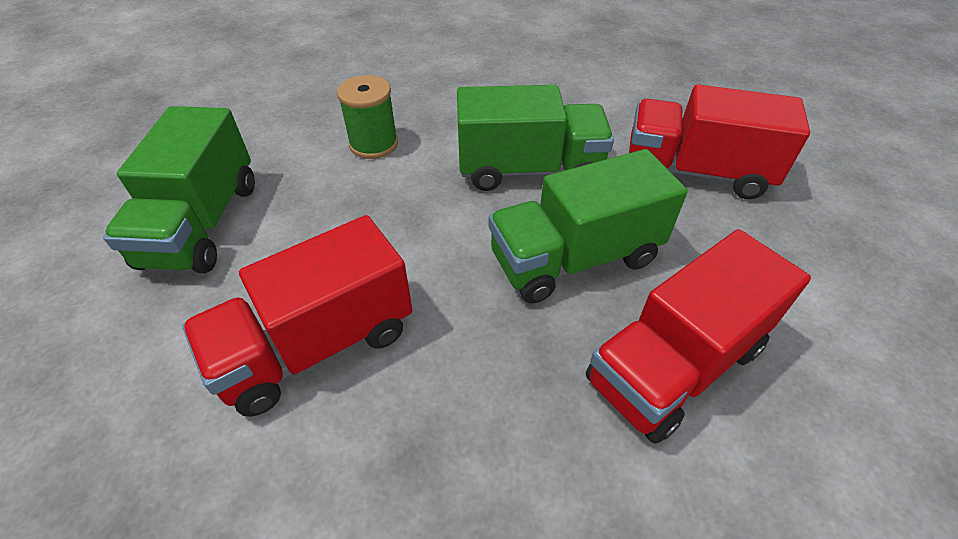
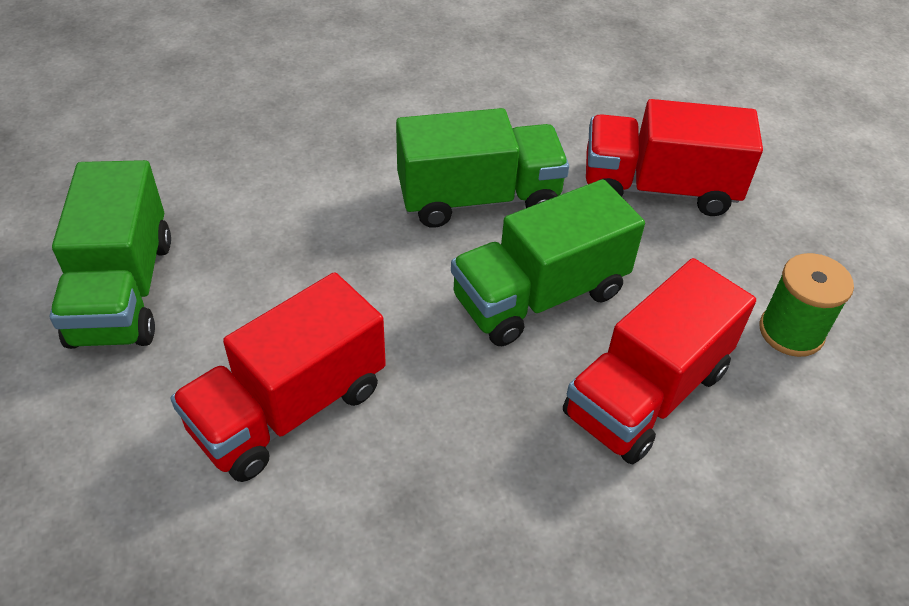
camera: 10 degrees left, 0 degrees up
(373, 144) = (295, 179): green spool -> green spool (791, 331)

